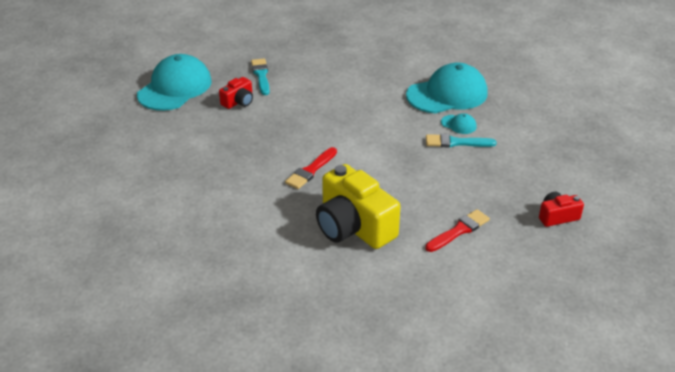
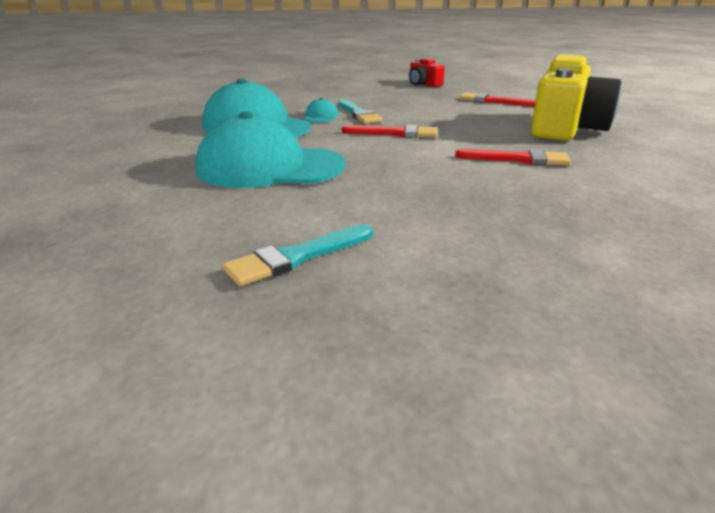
camera: 115 degrees left, 10 degrees down
(175, 88) = (476, 378): turquoise cap -> turquoise cap (270, 167)
(238, 101) = (426, 253): red camera -> none
(395, 143) = (395, 133): none -> red brush

